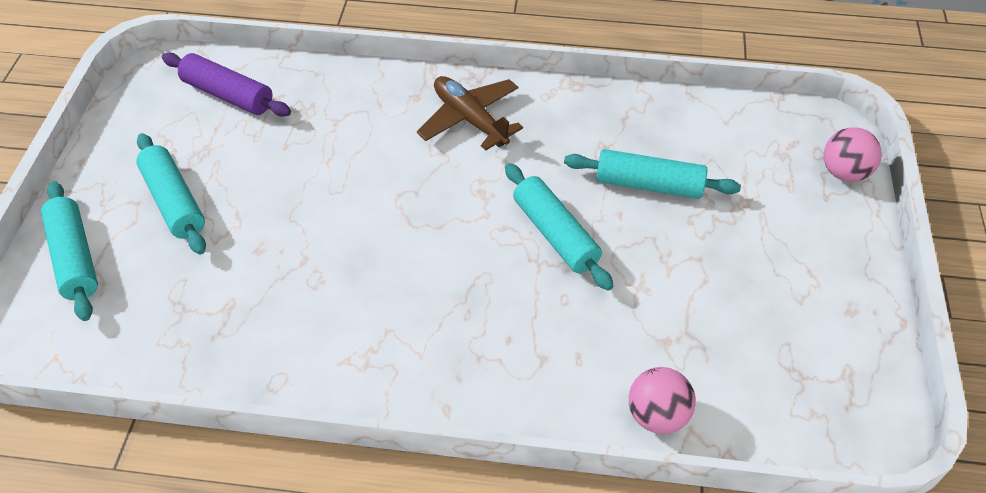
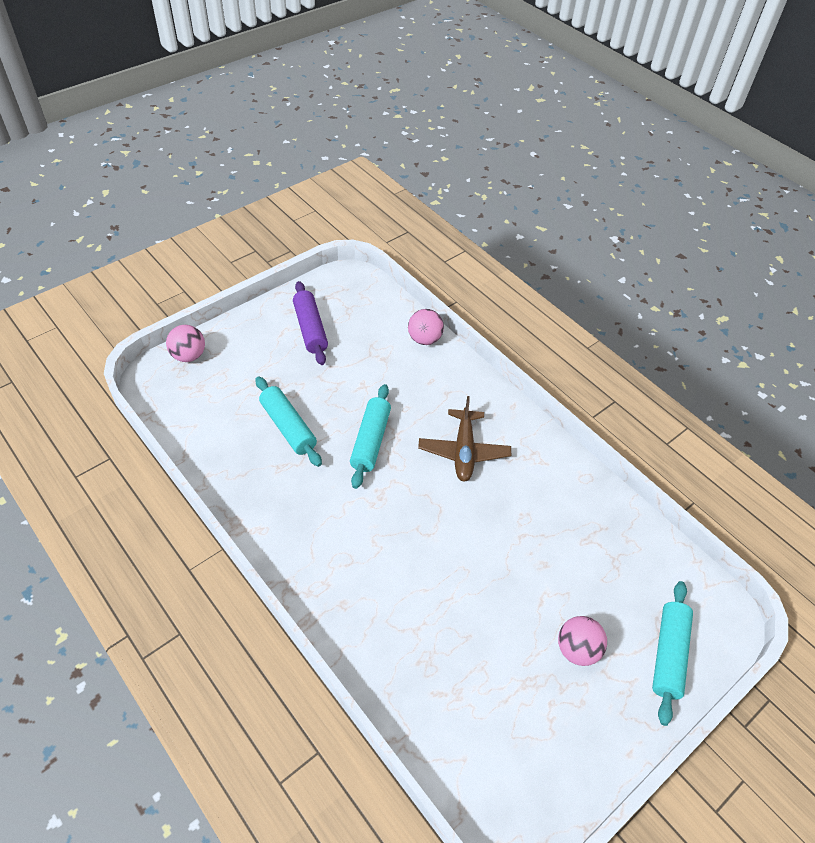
camera: 140 degrees left, 0 degrees up
(174, 202) = (577, 649): turquoise rolling pin -> pink ball
(228, 95) = (473, 731): purple rolling pin -> purple rolling pin (310, 329)
(470, 119) = (329, 553): brown plane -> brown plane (463, 451)

